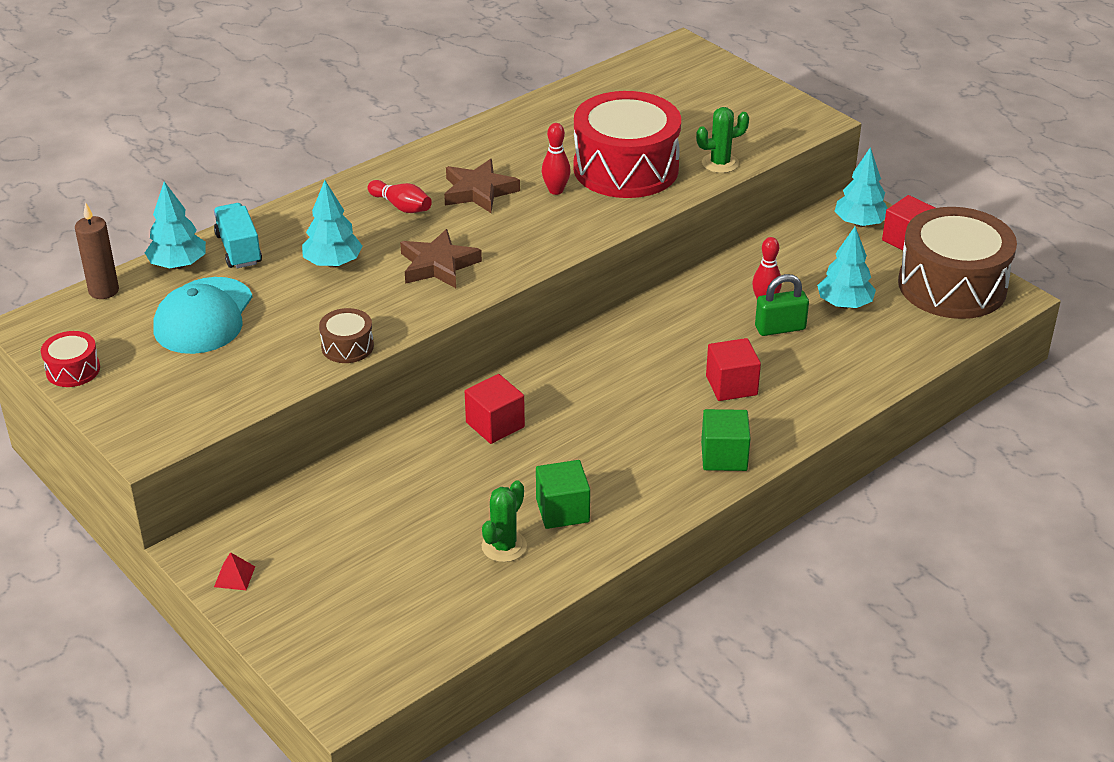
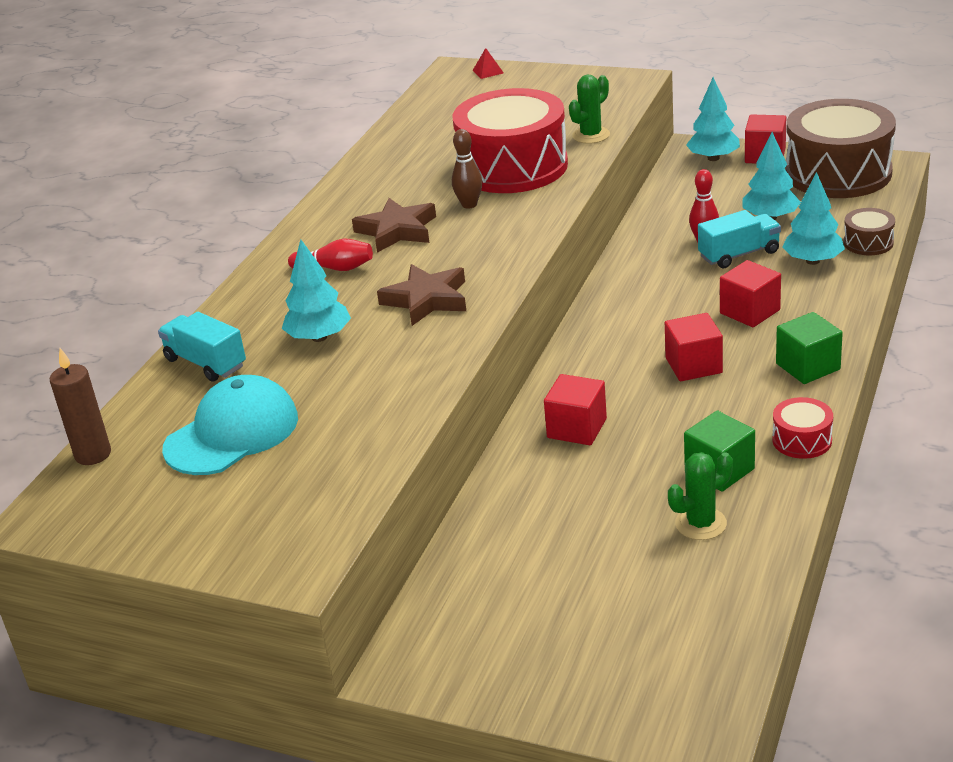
camera: 25 degrees left, 5 degrees down
(73, 370) = (135, 539): red drum -> red drum (802, 440)
(178, 265) = (153, 400): turquoise tree -> turquoise tree (812, 261)
(203, 316) = (232, 433): turquoise cap -> turquoise cap turned 120 degrees counterclockwise
(234, 576) = (463, 675): red pyramid -> red pyramid (488, 71)
(347, 346) = (415, 398): brown drum -> brown drum (868, 243)
(504, 546) = (701, 524): green cactus -> green cactus turned 60 degrees clockwise
(556, 190) = (469, 204): red bowling pin -> brown bowling pin
(636, 413) = (693, 365): none -> red cube
(780, 328) = (739, 254): green padlock -> turquoise truck

